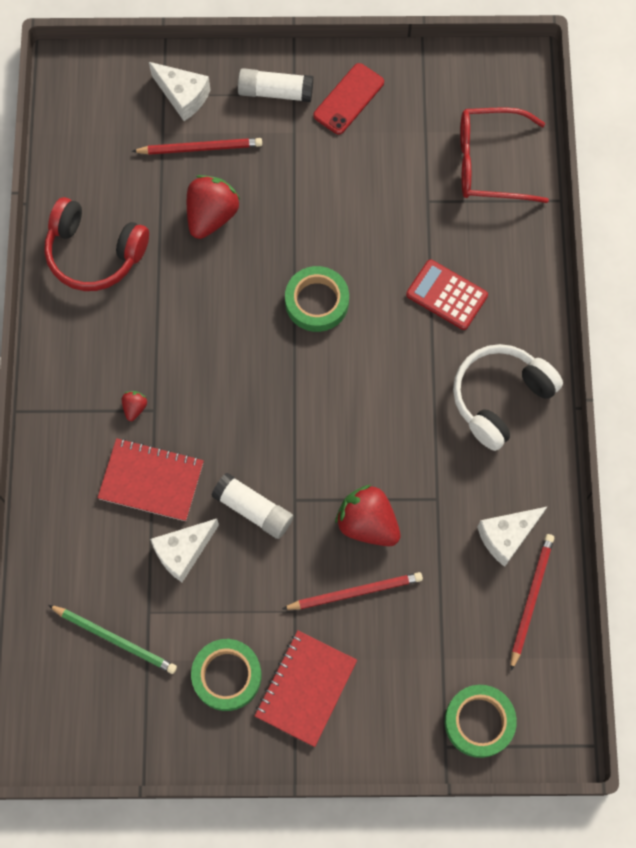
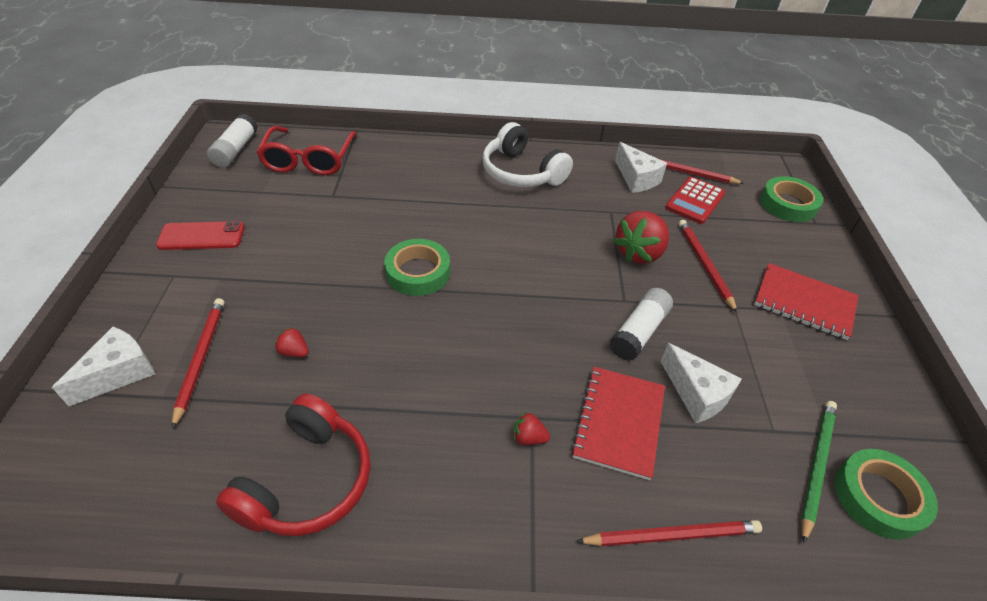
camera: 90 degrees left, 25 degrees down
(56, 510) = (671, 535): none -> red pencil
(211, 215) = (294, 352): red strawberry -> red strawberry, size x0.46
(227, 676) = (816, 361): green tape -> green tape (878, 497)
(275, 92) = (162, 289): white glue stick -> white glue stick (236, 150)
(348, 99) = (201, 236): red phone -> red phone turned 45 degrees counterclockwise
(446, 295) = (426, 192): red calculator -> red calculator (695, 201)

